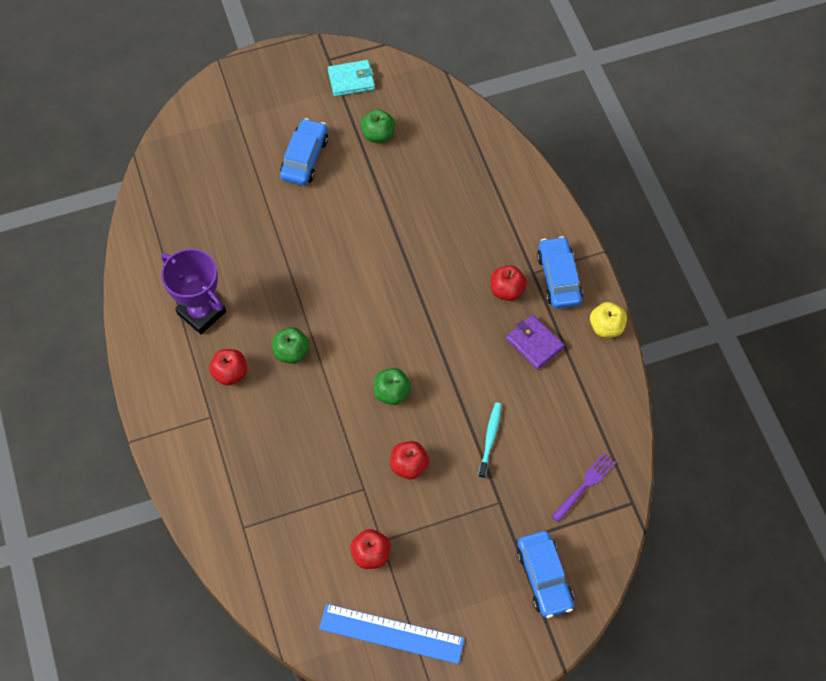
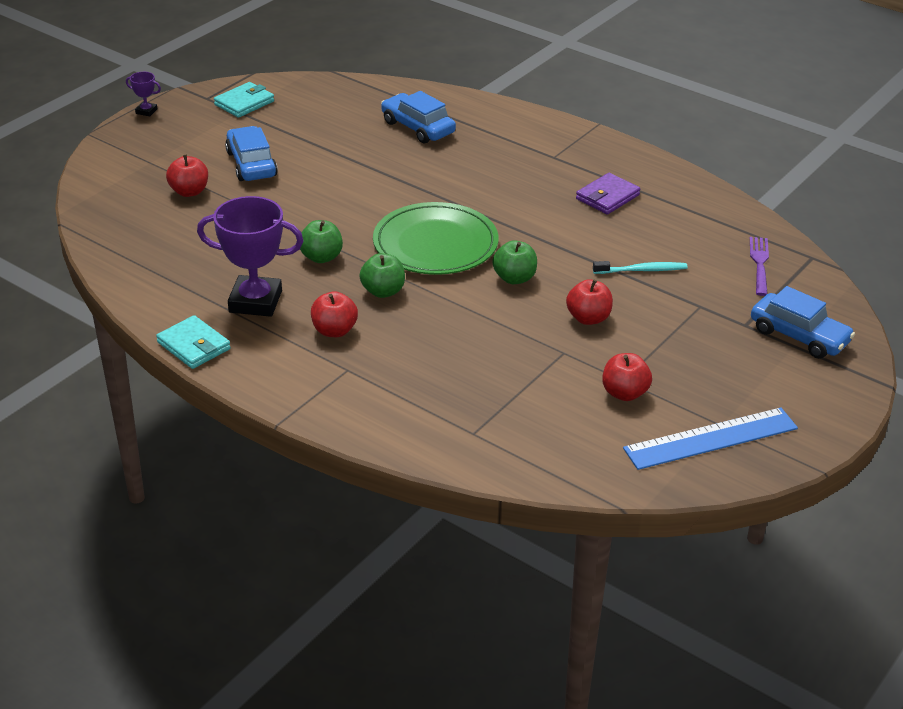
camera: 35 degrees left, 25 degrees down
(133, 334) = (194, 346): none -> turquoise wallet
(275, 53) = (146, 111): none -> purple trophy
(365, 323) = (435, 244): none -> green plate
(378, 135) = (309, 126): green apple -> green apple (321, 257)
(490, 439) = (641, 270): turquoise toothbrush -> turquoise toothbrush turned 105 degrees clockwise
(507, 290) = (543, 175): red apple -> red apple (189, 192)
(534, 343) = (607, 197): purple wallet -> purple wallet turned 60 degrees counterclockwise
(558, 278) = (580, 152): blue car -> blue car (418, 127)
(606, 327) = (657, 164): yellow apple -> none

